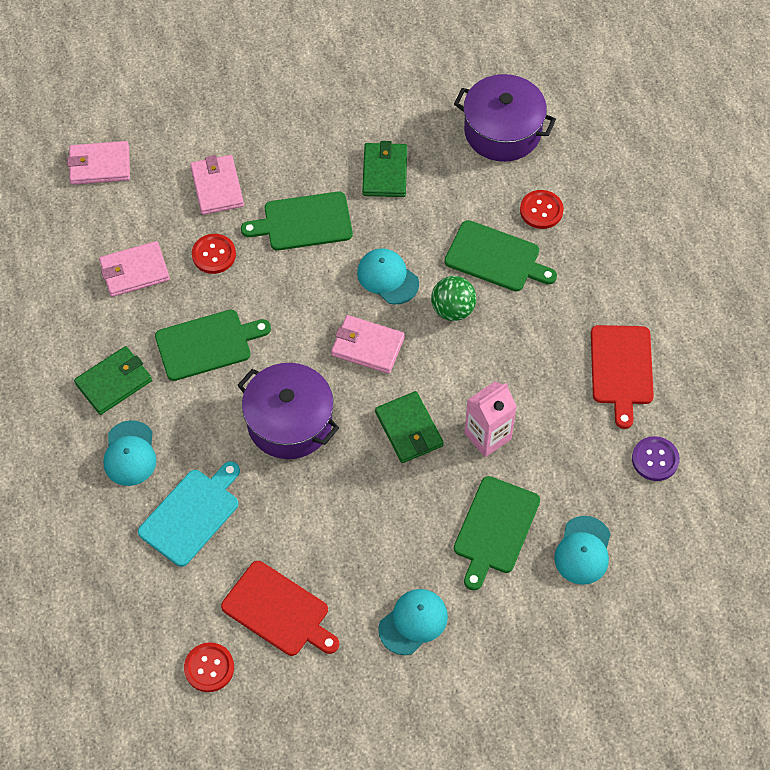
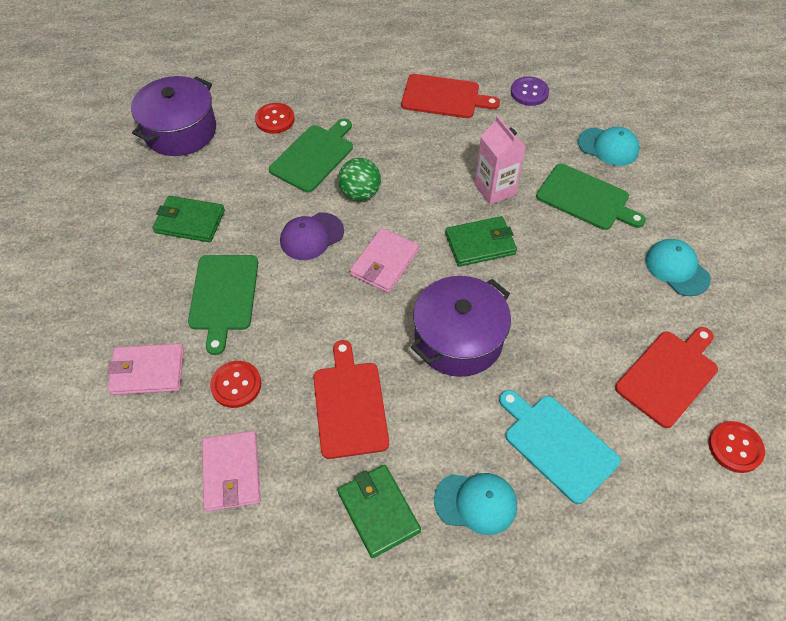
camera: 80 degrees left, 5 degrees down
(99, 165) = (62, 498): pink wallet -> none
(207, 344) = (349, 405): green cutting board -> red cutting board
(387, 277) = (311, 236): turquoise cap -> purple cap

